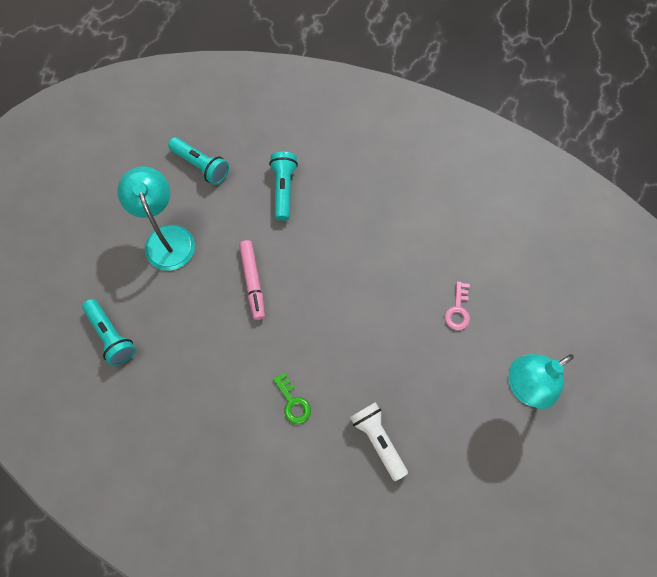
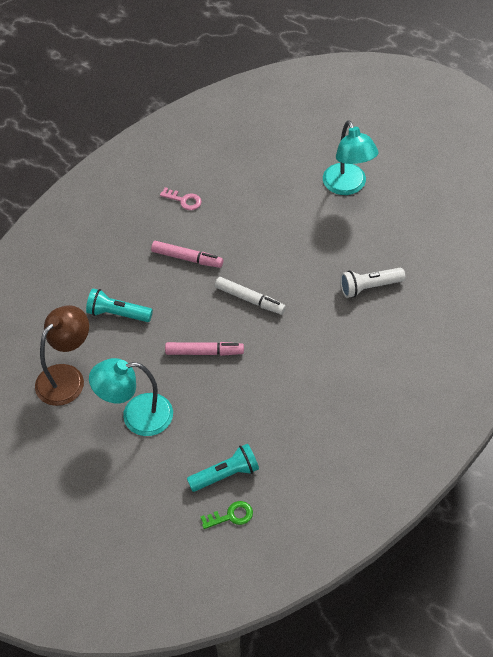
camera: 75 degrees left, 15 degrees down
(201, 166) = (67, 377): turquoise flashlight -> brown lamp
(293, 402) = (324, 340): green key -> green key (231, 516)
(330, 311) = (250, 299): none -> white marker
(369, 236) = (187, 258): none -> pink marker
(458, 310) = (273, 213): pink key -> pink key (184, 200)

